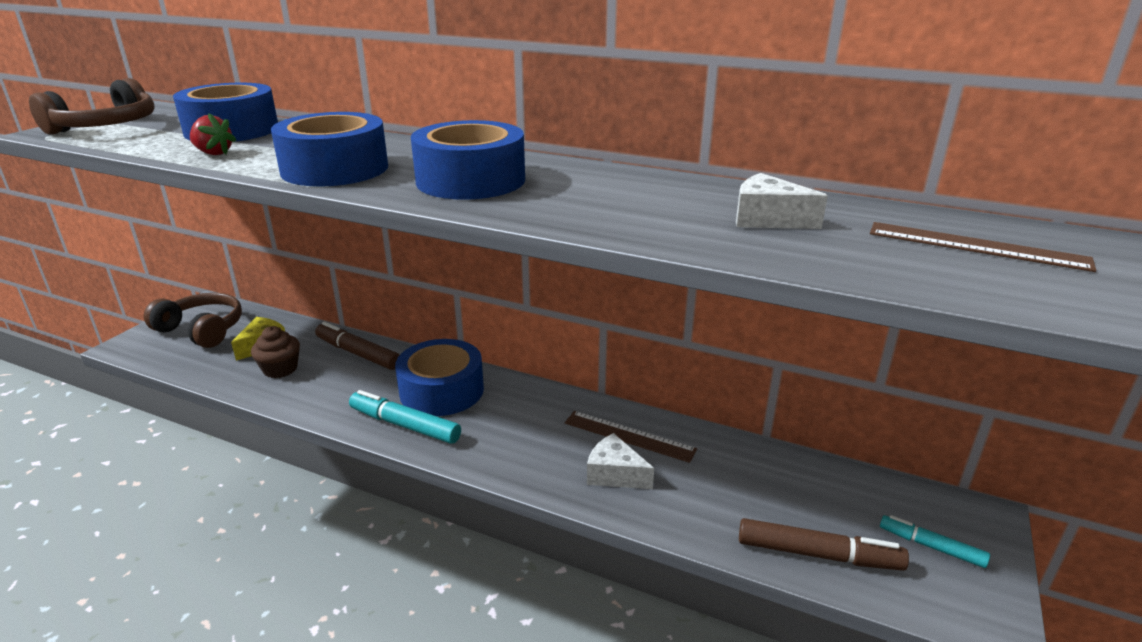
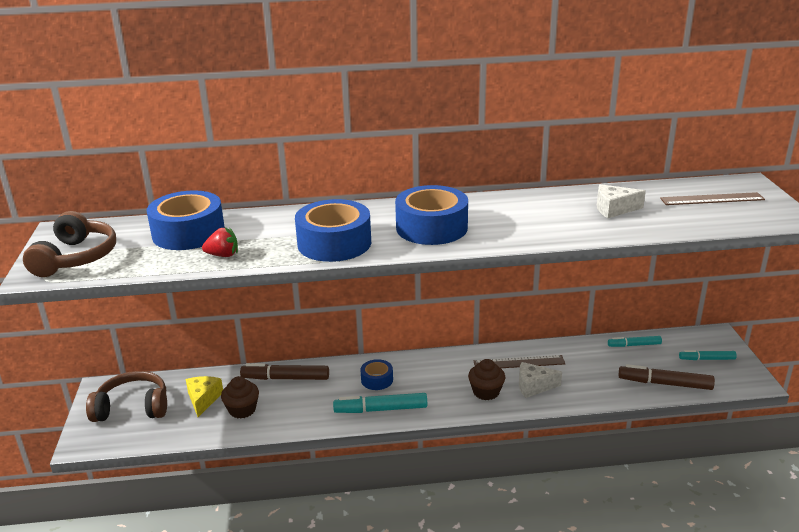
camera: 30 degrees left, 0 degrees up
(442, 390) = (377, 380): blue tape -> blue tape, size x0.51
(545, 456) = (486, 392): none -> brown cupcake
(818, 554) = (665, 383): brown marker -> brown marker turned 150 degrees counterclockwise
(822, 477) = (634, 345): none -> turquoise marker

